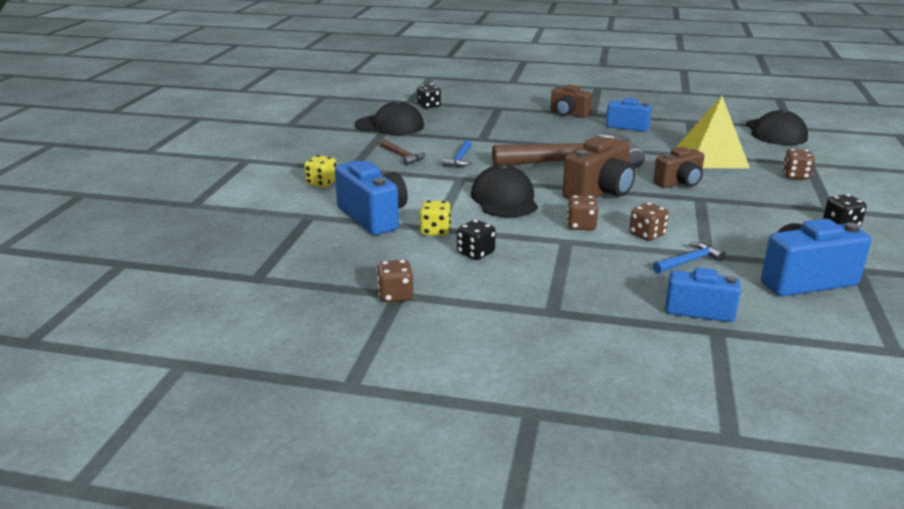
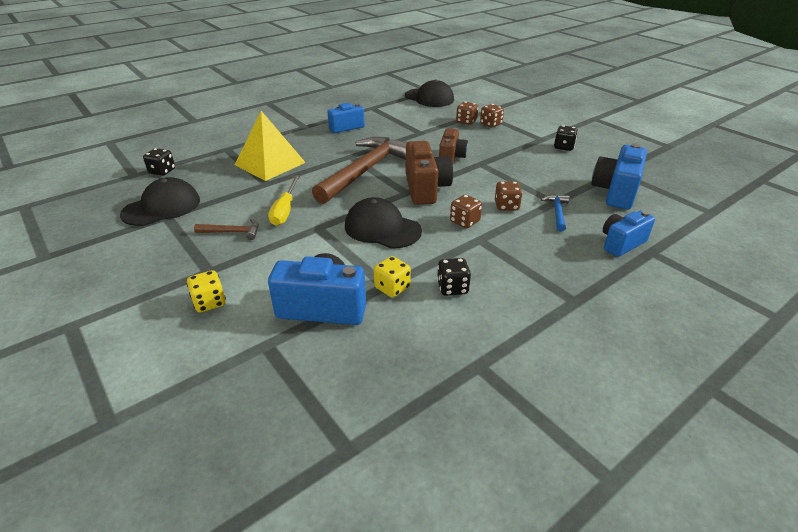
camera: 50 degrees left, 10 degrees up
(395, 295) = (478, 368): brown dice -> brown dice (466, 121)
(460, 159) = (285, 210): blue hammer -> yellow screwdriver
(568, 114) = (290, 133): brown camera -> none
(712, 157) = (431, 130): yellow pyramid -> yellow pyramid (270, 163)

